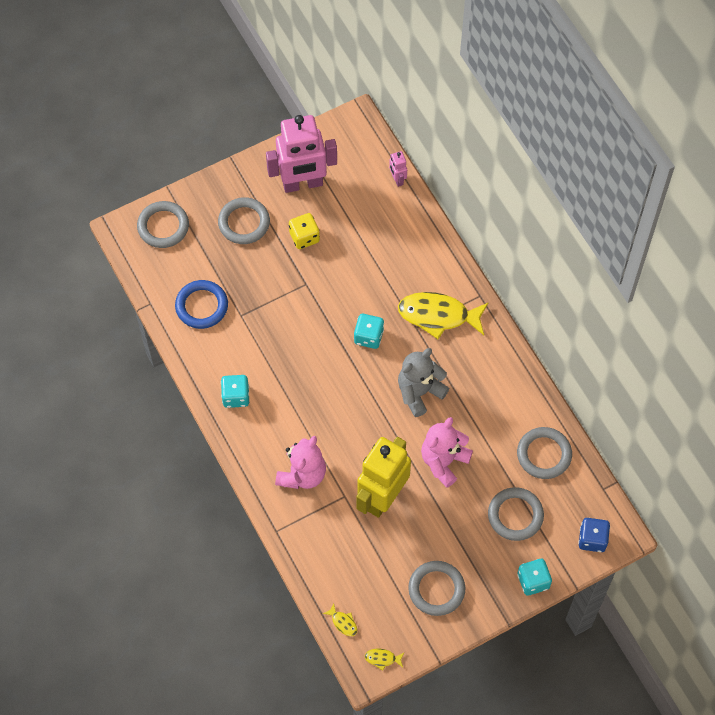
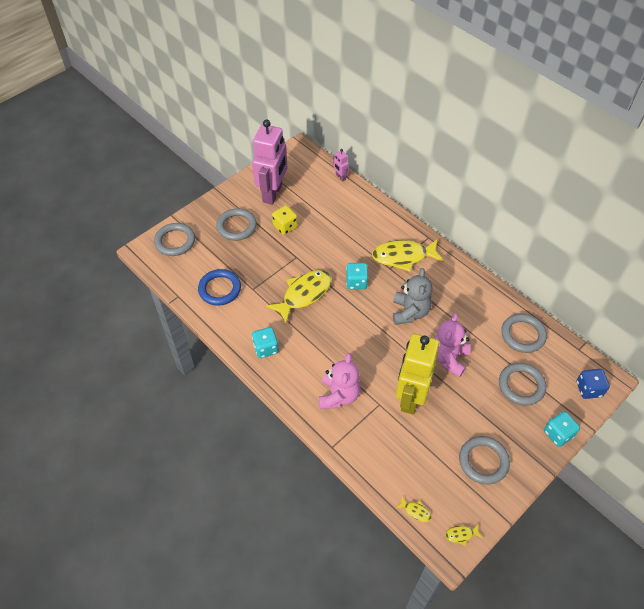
camera: 15 degrees left, 10 degrees down
(300, 338) = (304, 294): none -> yellow fish
(302, 184) = (273, 193): pink robot -> pink robot turned 45 degrees counterclockwise
(419, 392) = (410, 312): grey teddy bear -> grey teddy bear turned 150 degrees clockwise

